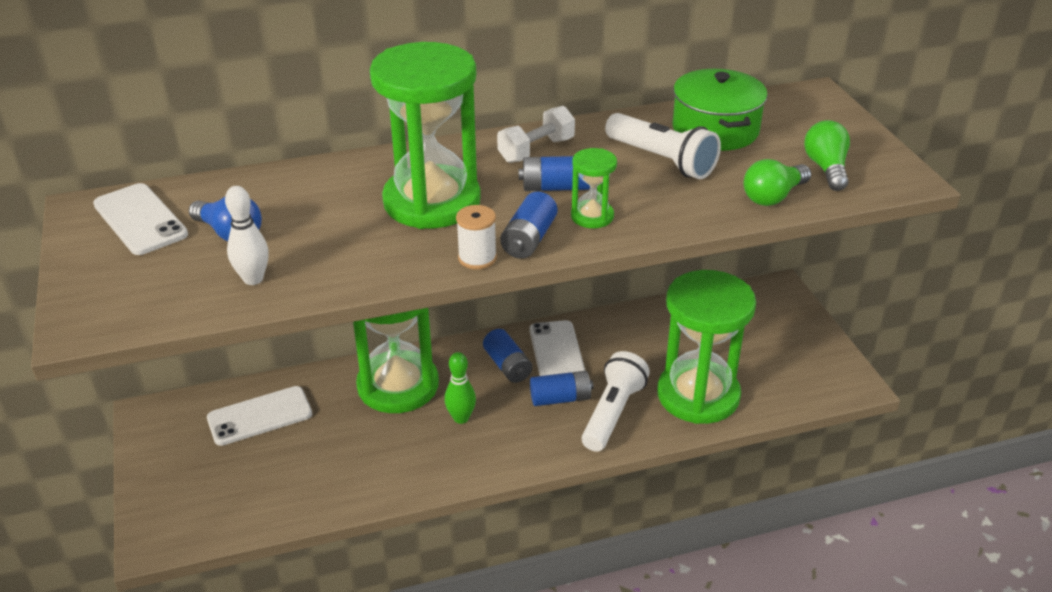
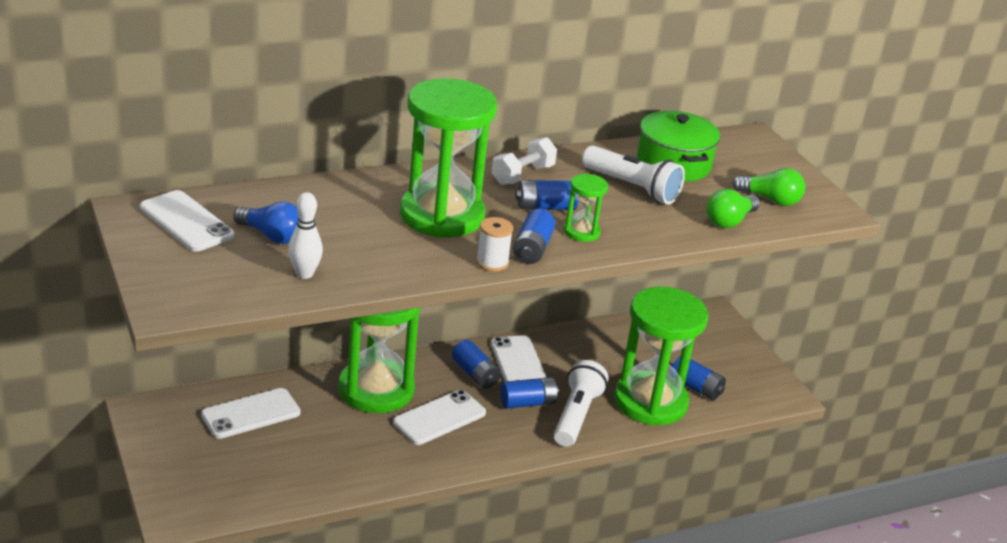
camera: 10 degrees left, 5 degrees down
(461, 418) = (439, 418): green bowling pin -> white phone
(751, 377) = (696, 387): none -> blue battery
(826, 168) = (770, 200): green light bulb -> green light bulb turned 120 degrees clockwise

